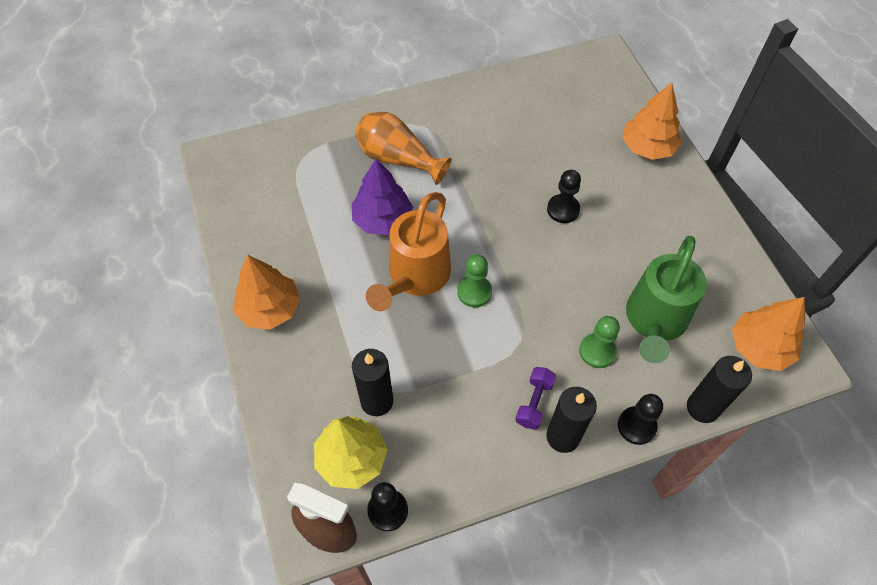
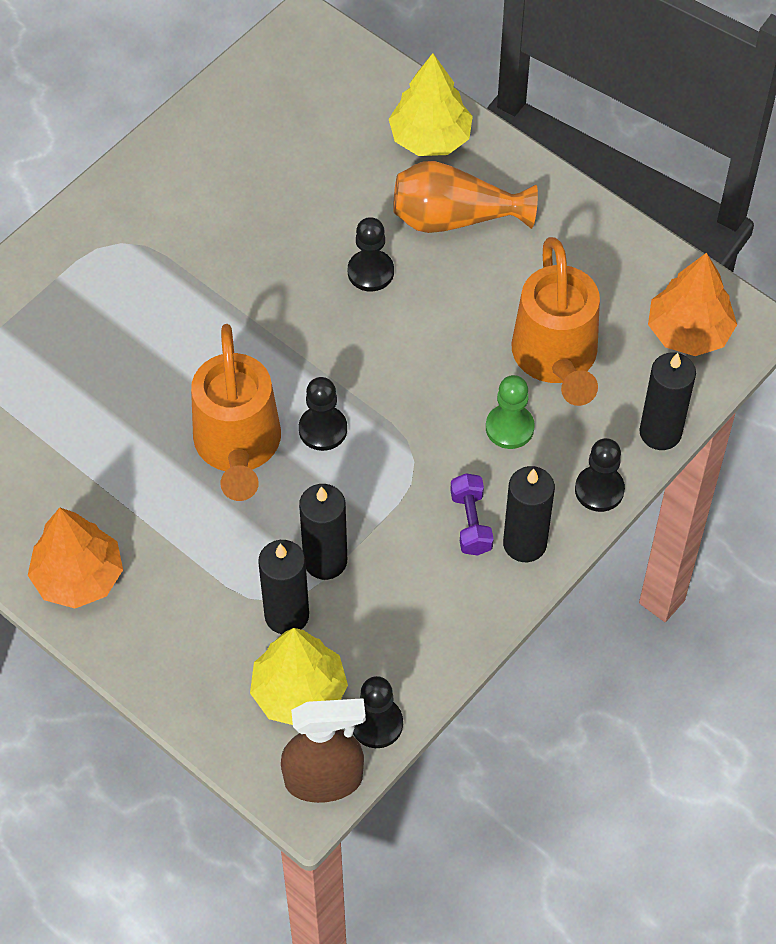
camera: 30 degrees left, 0 degrees up
(382, 219) = (147, 395): purple tree -> none
(398, 159) = (115, 304): orange vase -> orange vase (455, 218)
(423, 378) = (325, 561): none -> black candle
(474, 292) = (323, 429): green pawn -> black pawn
(647, 147) = (430, 138): orange tree -> yellow tree
(654, 322) = (556, 360): green watering can -> orange watering can

